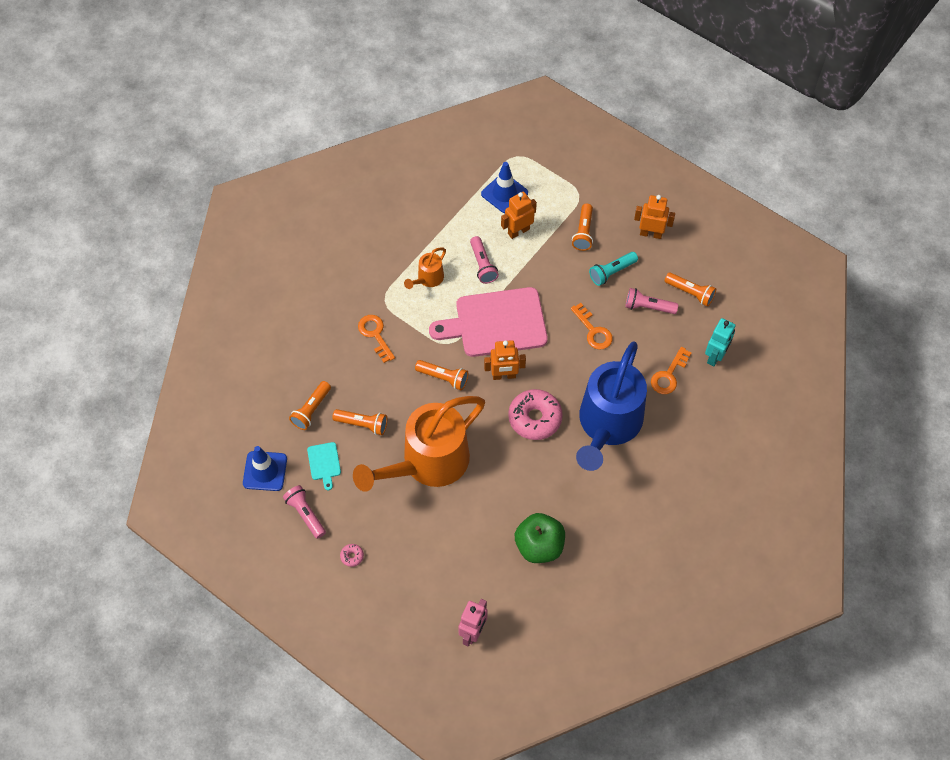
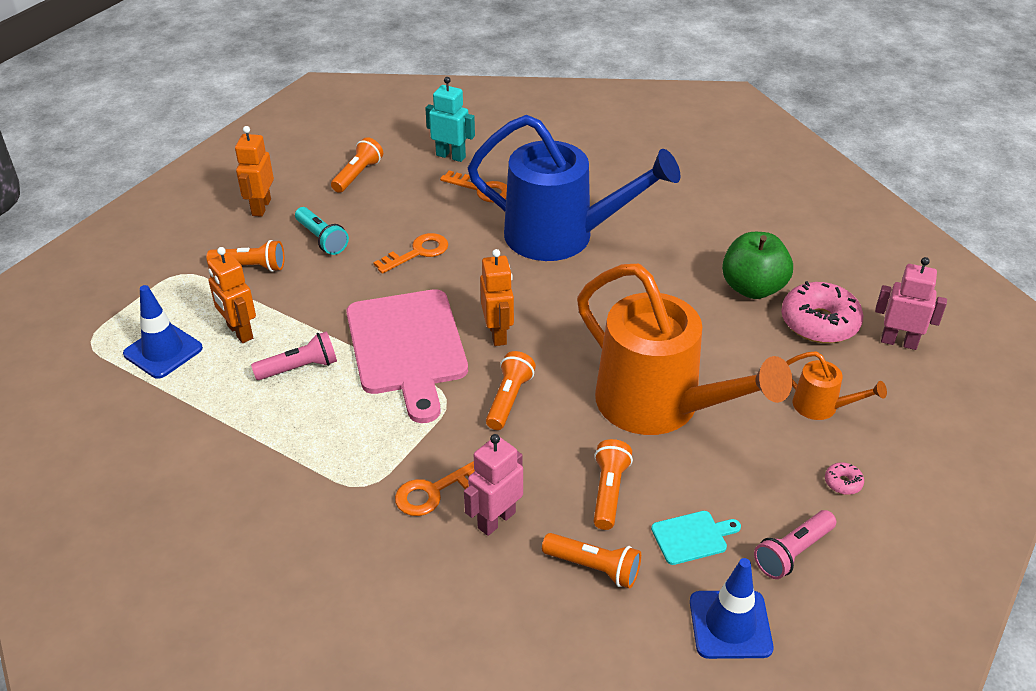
camera: 95 degrees left, 20 degrees down
(350, 364) = (496, 520): none -> pink robot
(427, 279) = (323, 432): orange watering can -> orange watering can (822, 407)
(535, 418) = (563, 300): pink donut -> pink donut (819, 323)
(648, 307) = (379, 207): pink flashlight -> none

